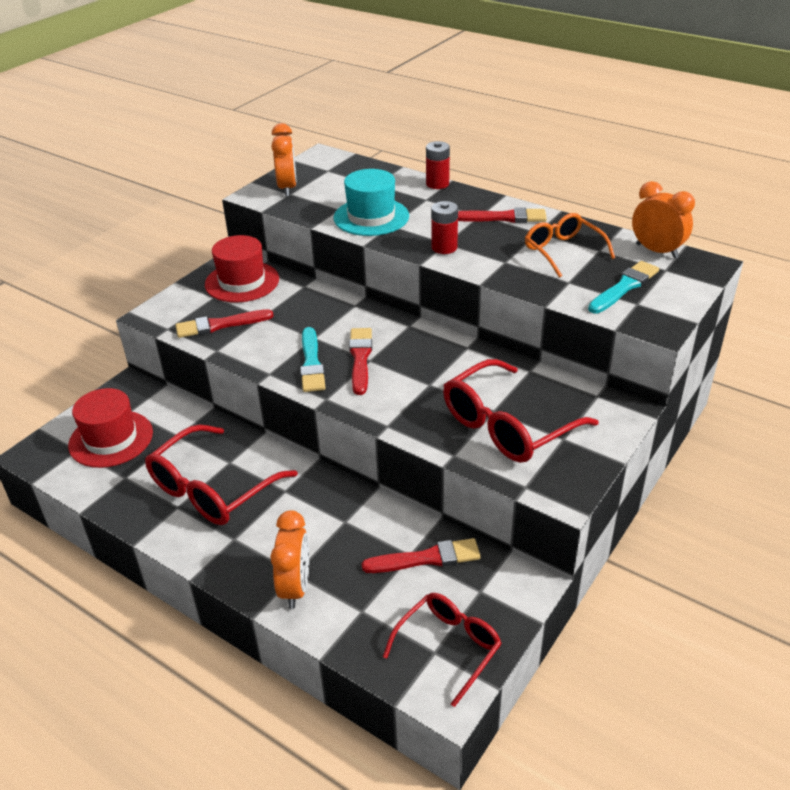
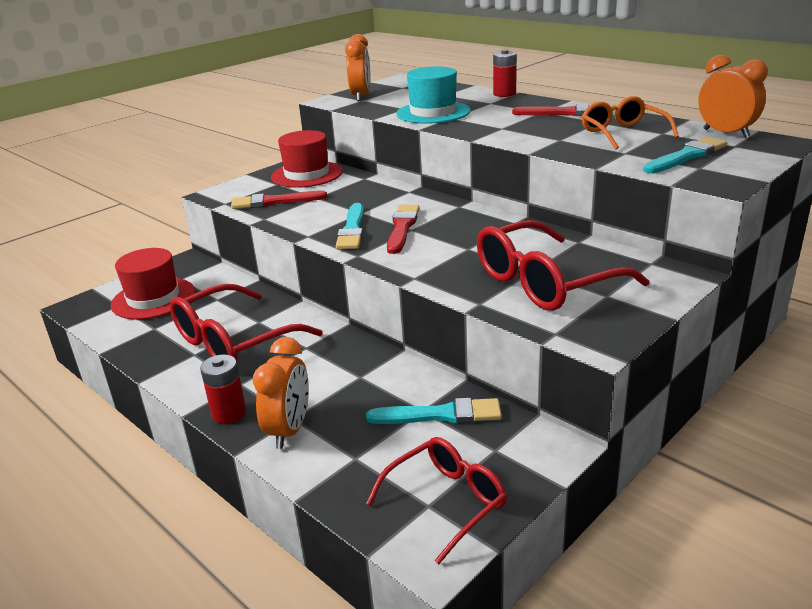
camera: 10 degrees right, 10 degrees down
(426, 558) = (440, 415): red brush -> turquoise brush
(444, 247) = (499, 130): red battery -> red battery (229, 413)

